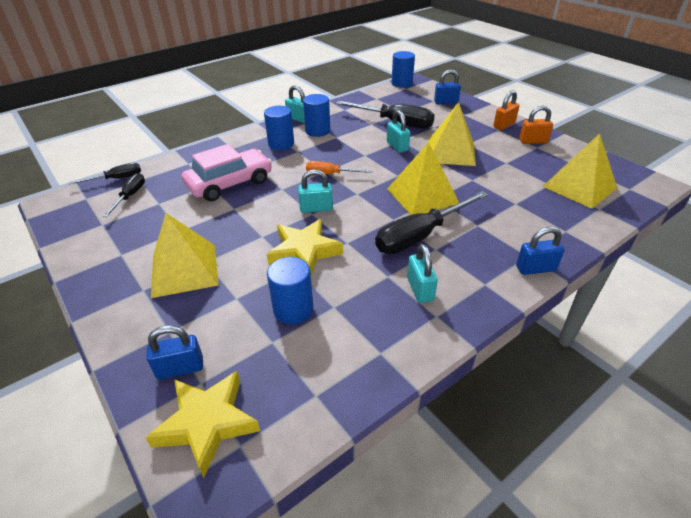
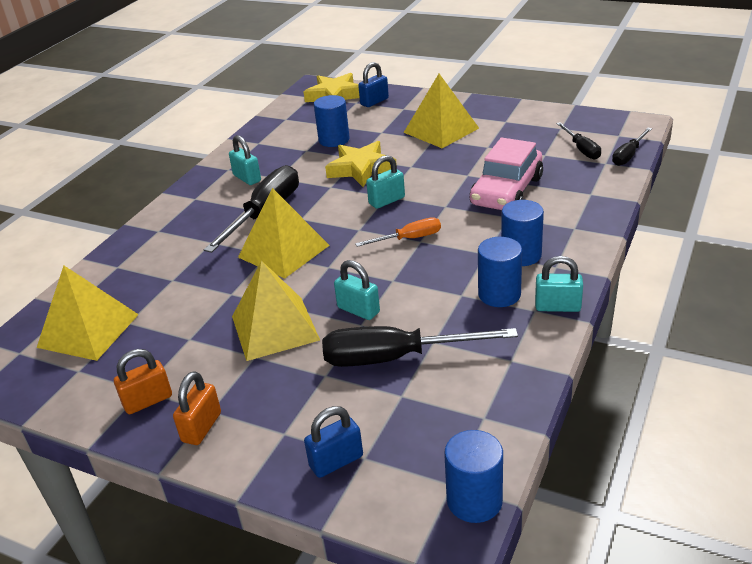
camera: 155 degrees right, 5 degrees down
(535, 268) = (151, 222): blue padlock -> none

